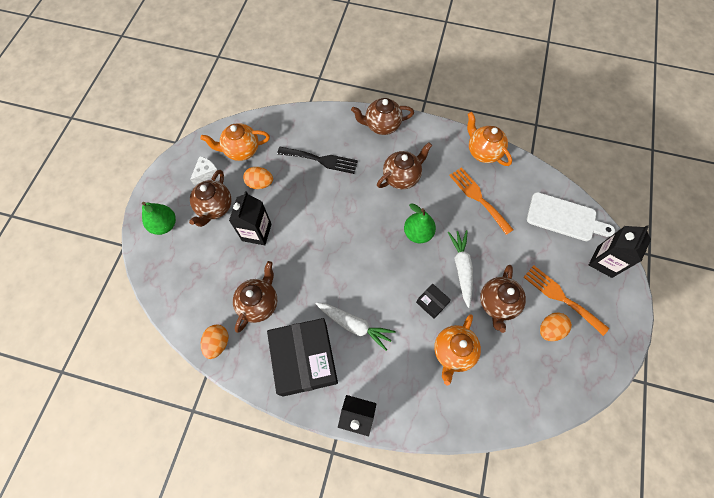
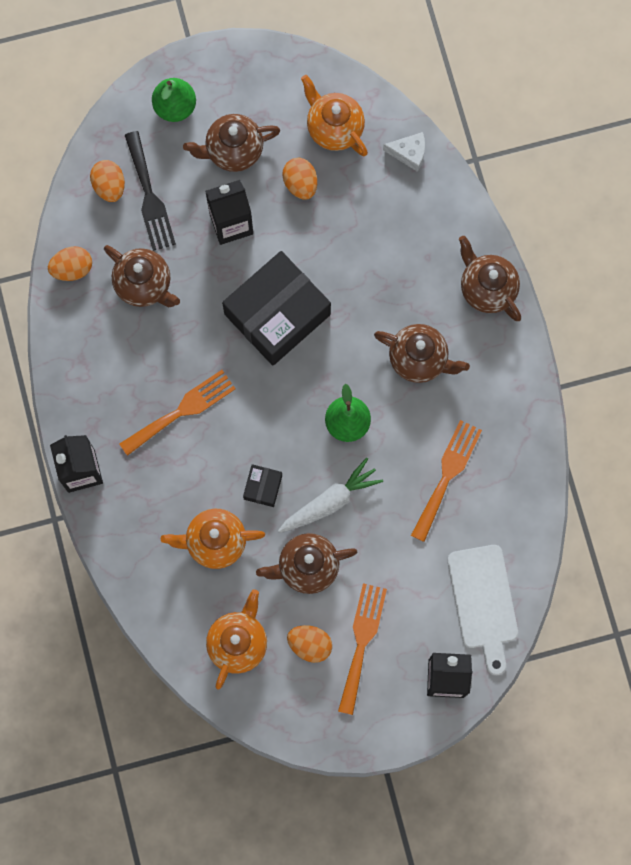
camera: 60 degrees right, 10 degrees up
(182, 289) = (109, 186): none -> orange egg
(206, 173) = (275, 106): white cheese -> white cheese (409, 153)
(259, 303) = (144, 285): brown teapot -> brown teapot turned 45 degrees clockwise
(304, 359) = (109, 377): black box -> black box (277, 314)
(321, 160) = (382, 240): black fork -> black fork (149, 196)
(354, 325) = (182, 410): white carrot -> orange fork
(483, 152) = (526, 448): orange teapot -> orange teapot (238, 643)

